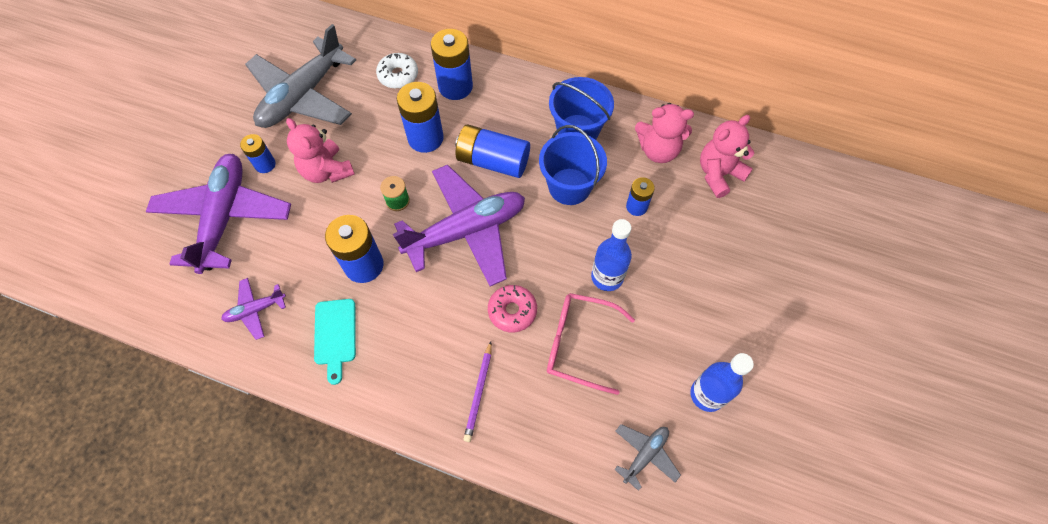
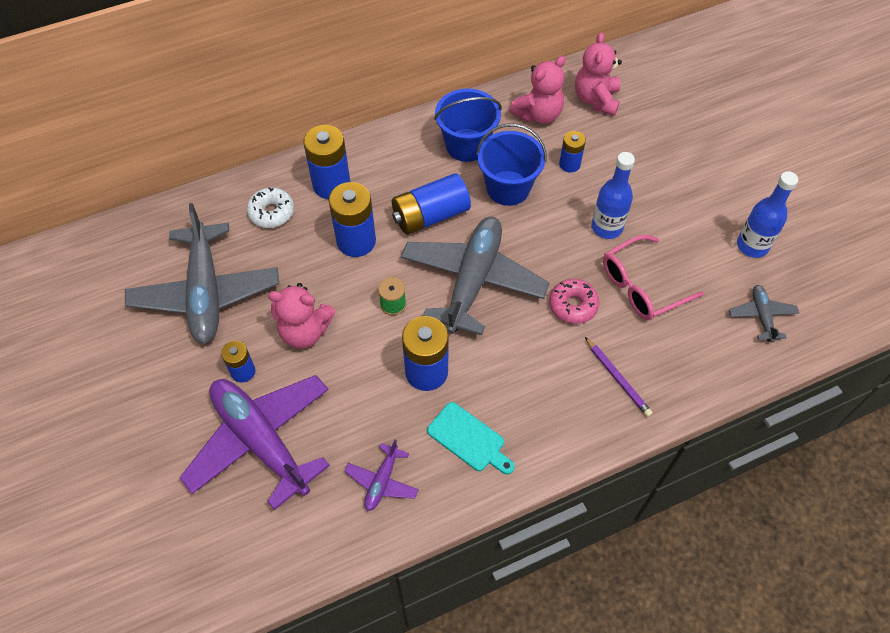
camera: 45 degrees left, 5 degrees down
(466, 231) = (473, 280): purple plane -> grey plane

